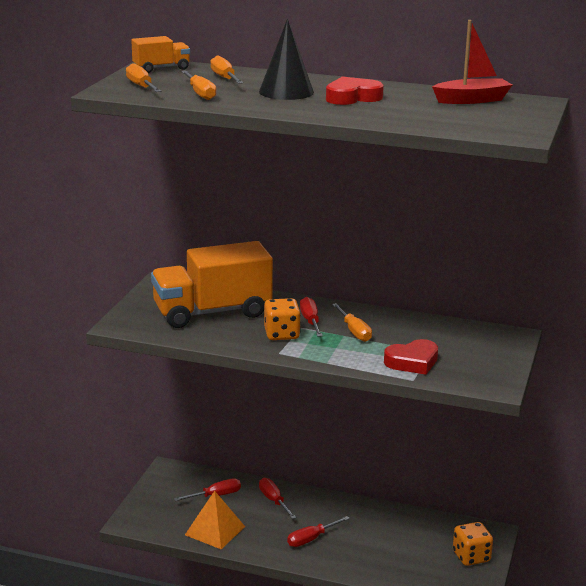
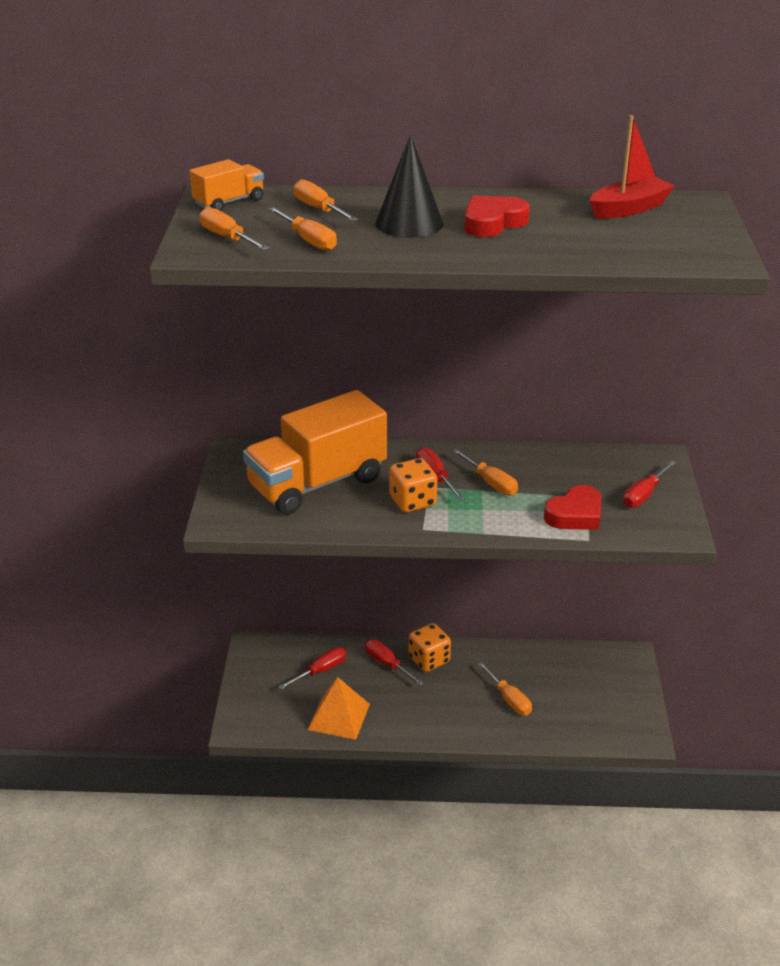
camera: 15 degrees left, 10 degrees up
(311, 539) = (447, 705): red screwdriver -> red screwdriver (643, 495)
(367, 545) = (509, 699): none -> orange screwdriver
(471, 557) = (621, 691): orange dice -> orange dice (429, 660)

